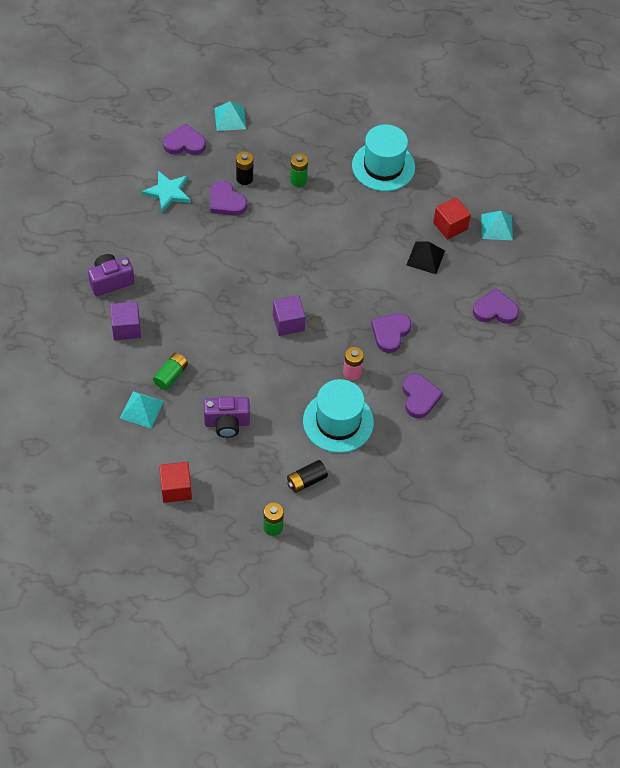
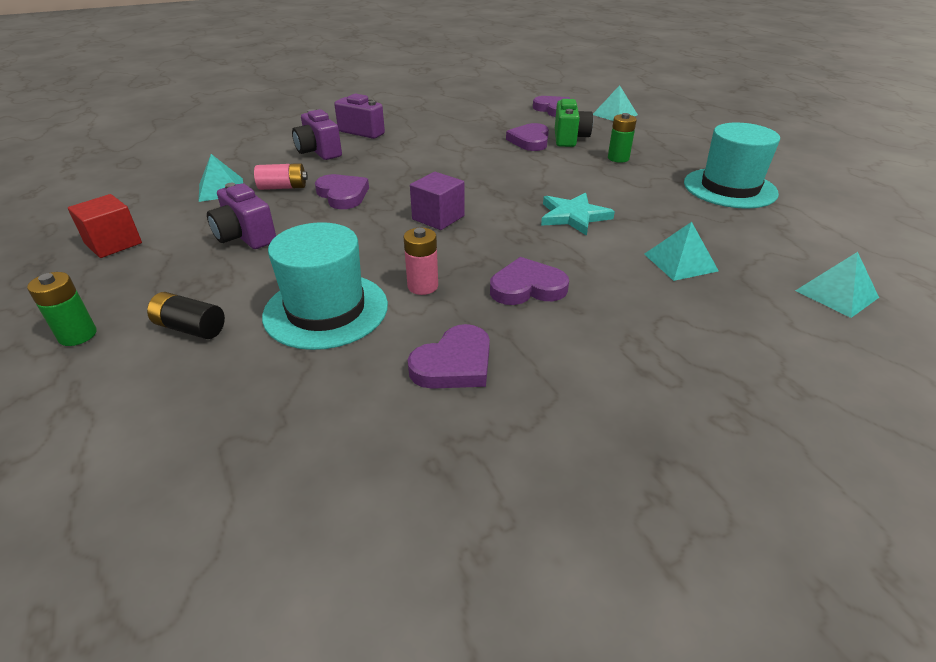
camera: 55 degrees right, 20 degrees down
(126, 328) = (319, 152): purple cube -> purple camera
(168, 192) = (494, 120): turquoise star -> turquoise star (573, 216)
(171, 375) = (283, 187): green battery -> pink battery
(244, 178) = (569, 139): black battery -> green camera
(425, 258) = (680, 262): black pyramid -> turquoise pyramid
(450, 226) = (757, 258): red cube -> none
(495, 310) = (719, 362): purple heart -> purple heart (343, 195)

